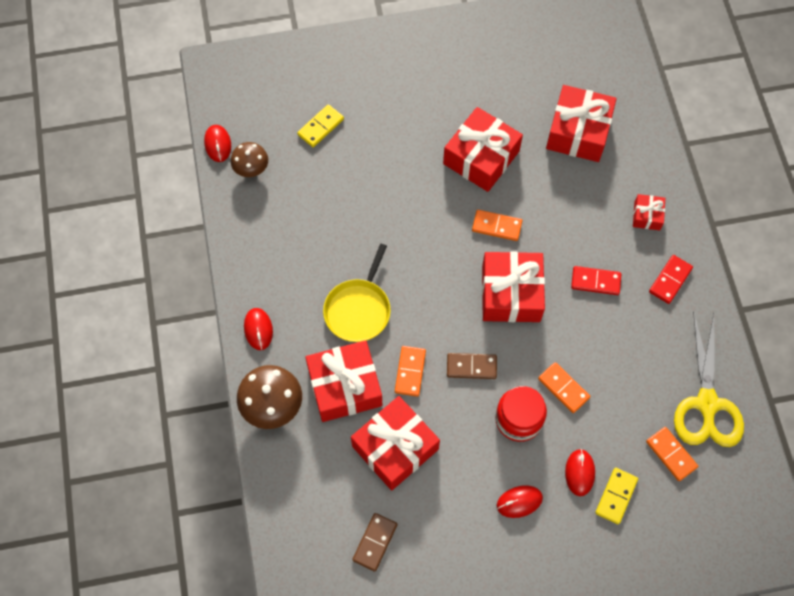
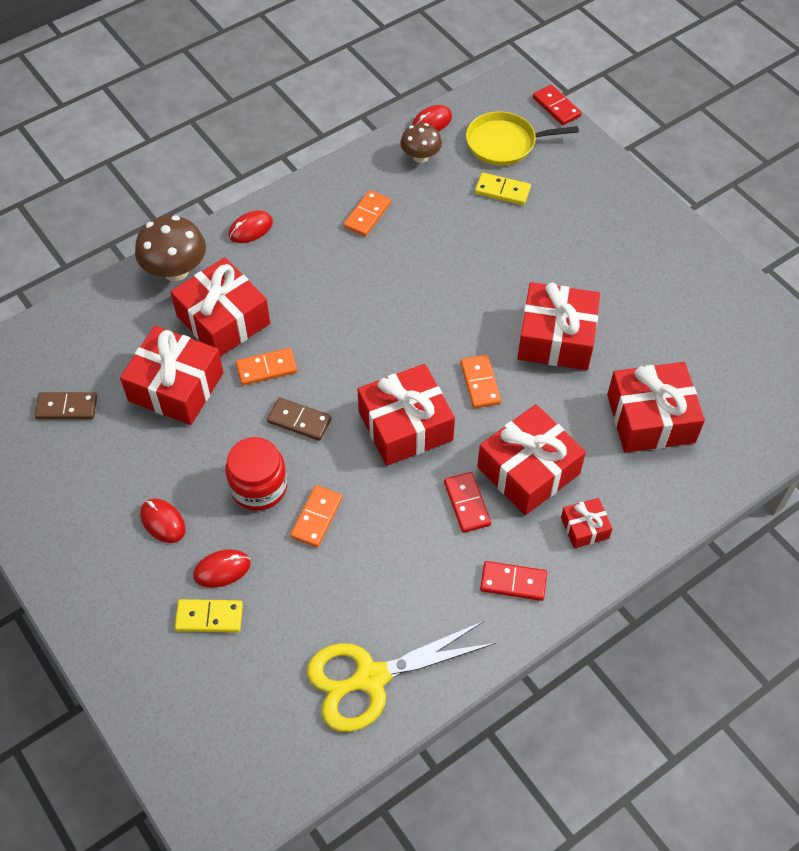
camera: 65 degrees right, 10 degrees down
(254, 48) = (556, 107): none -> red domino
(358, 309) = (314, 299): yellow pan -> yellow pan (504, 143)
(471, 366) = (299, 420): brown domino -> brown domino turned 45 degrees counterclockwise
(586, 229) = (528, 470): none -> red gift
(671, 454) = (286, 659): orange domino -> orange domino (367, 215)

